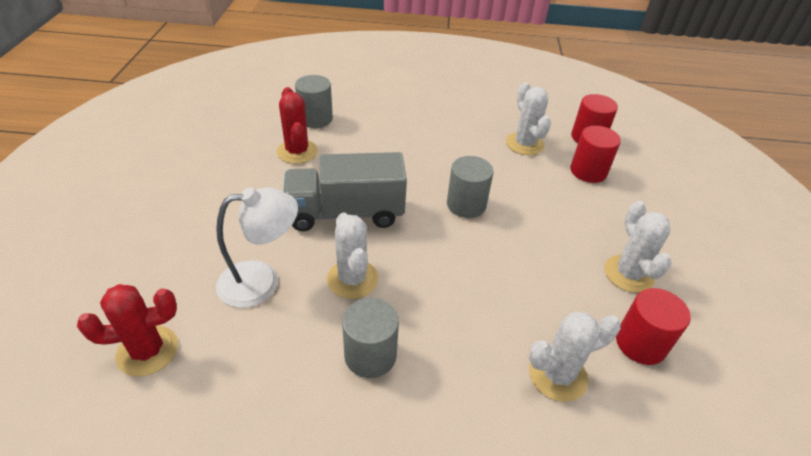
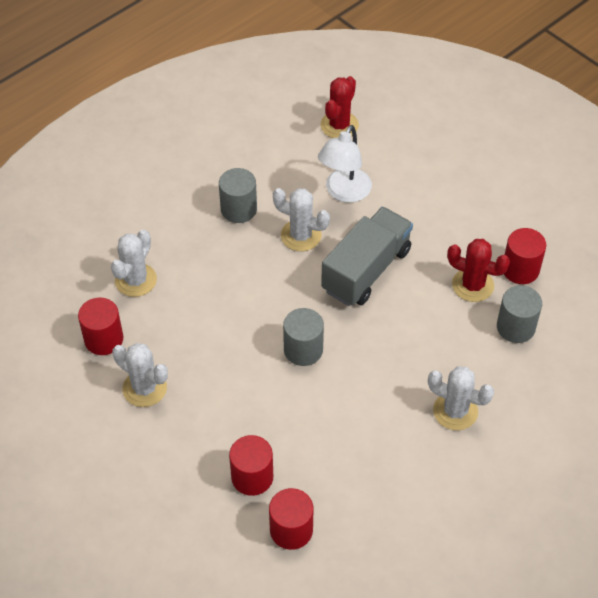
camera: 135 degrees right, 10 degrees up
(255, 137) = (520, 269): none -> red cylinder
(524, 144) = (332, 463): white cactus -> white cactus (455, 411)

